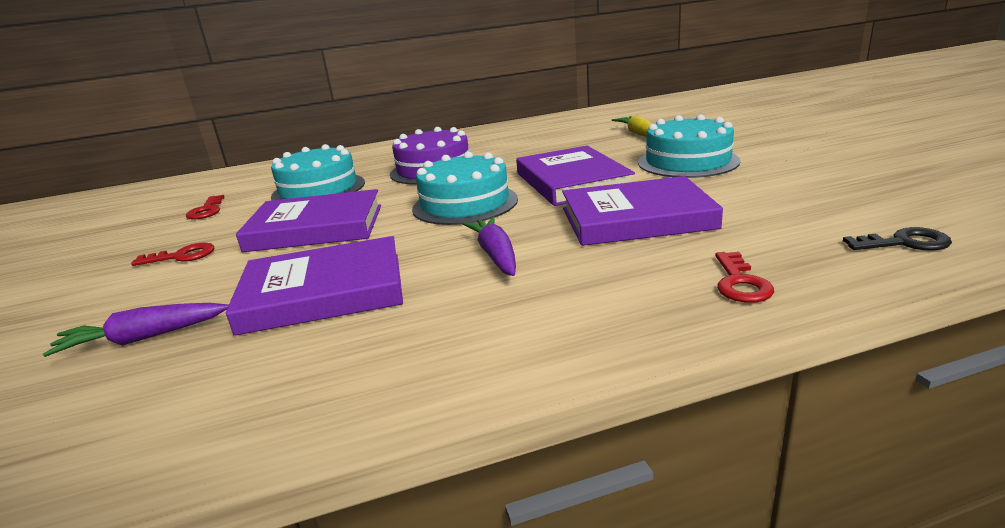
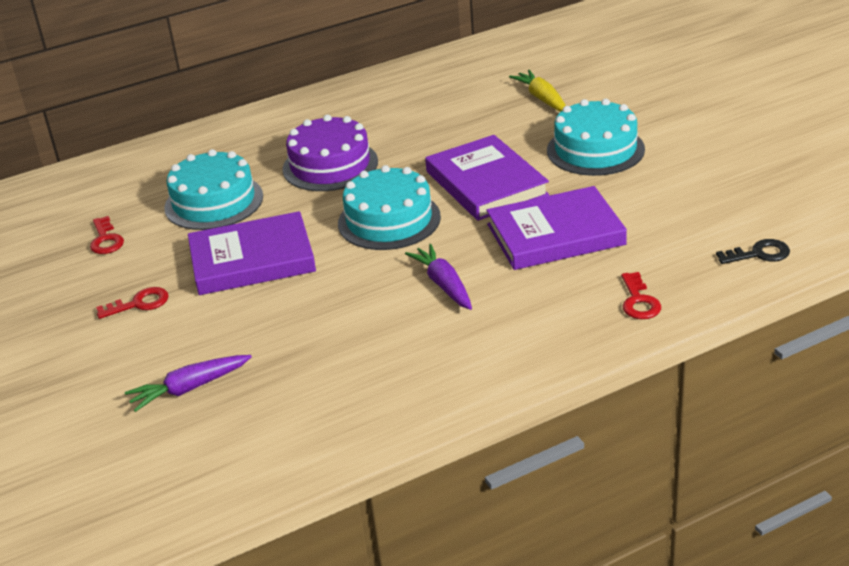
camera: 10 degrees left, 10 degrees up
(324, 292) = (312, 333): purple book -> none

